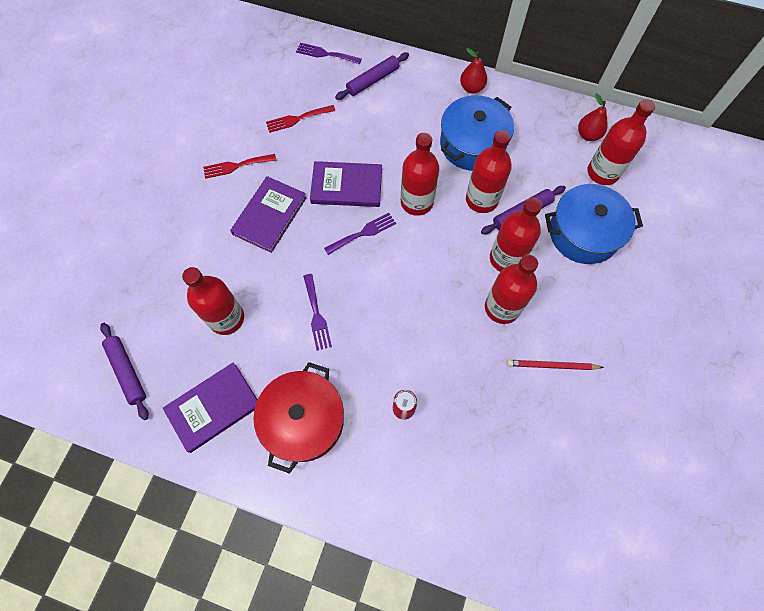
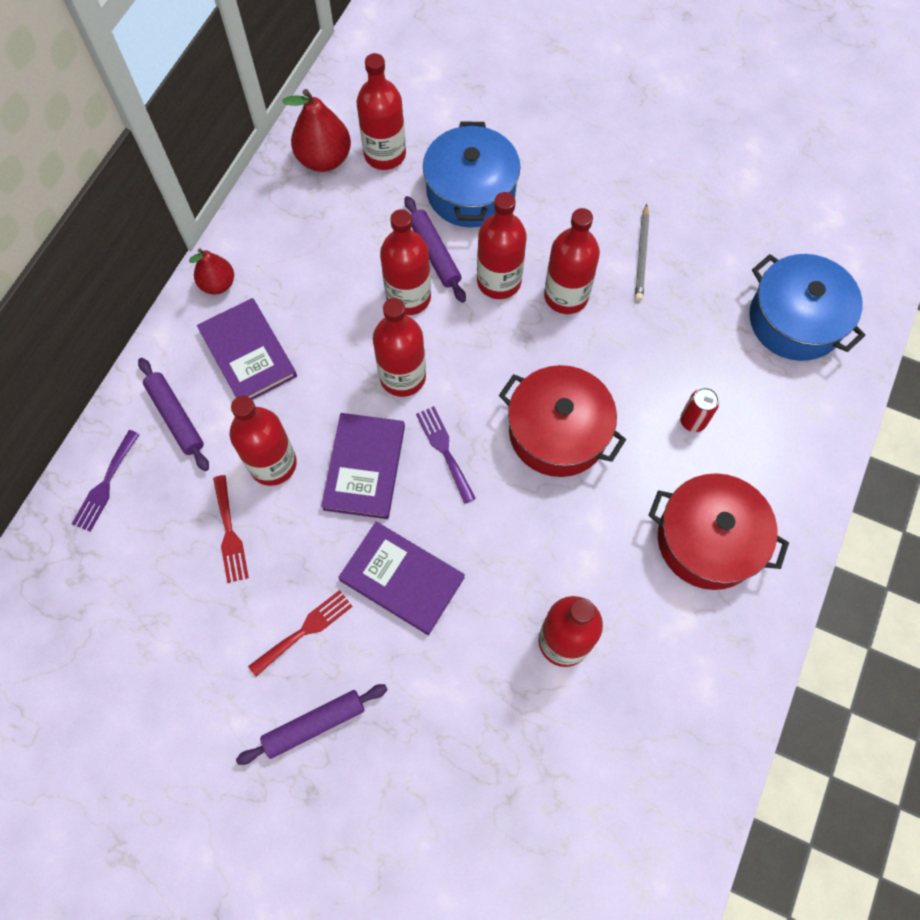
camera: 85 degrees left, 0 degrees up
(127, 371) = (639, 785): purple rolling pin -> purple rolling pin (314, 725)
(213, 407) = (691, 657): purple book -> purple book (248, 353)
(236, 166) = (305, 630): red fork -> red fork turned 120 degrees counterclockwise
(316, 315) = (565, 518): purple fork -> none
(345, 135) = (273, 464): none -> red bottle
(384, 307) = (558, 432): none -> red pot
(472, 144) = (317, 296): blue pot -> blue pot (795, 320)
(552, 366) = (642, 255): red pencil -> grey pencil
(588, 135) = (324, 159): red pear -> red pear, size x1.57

